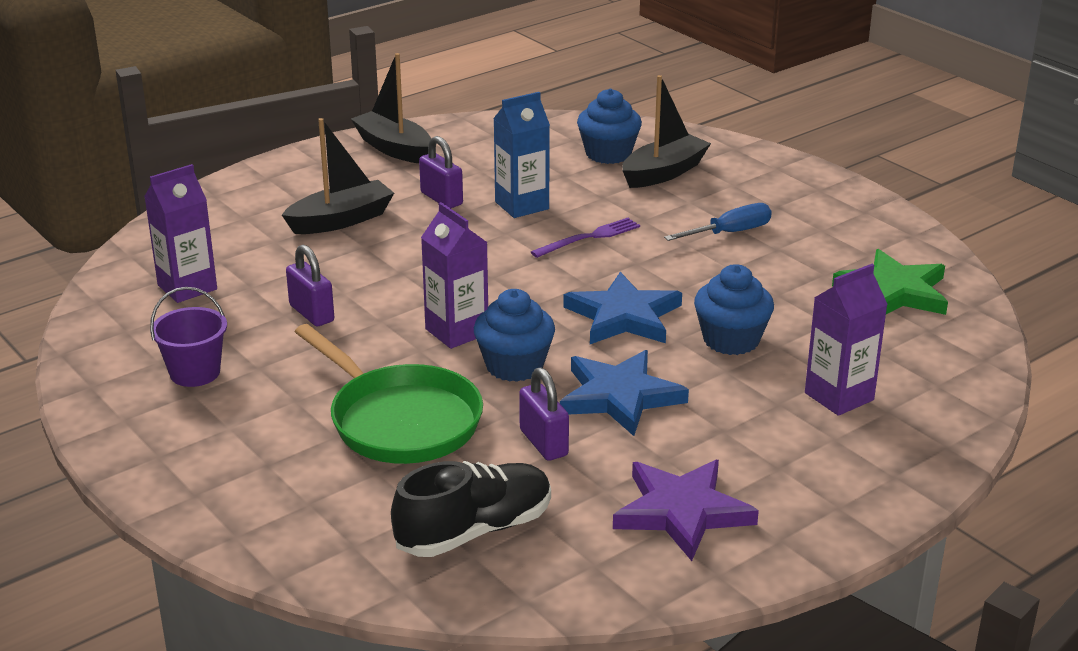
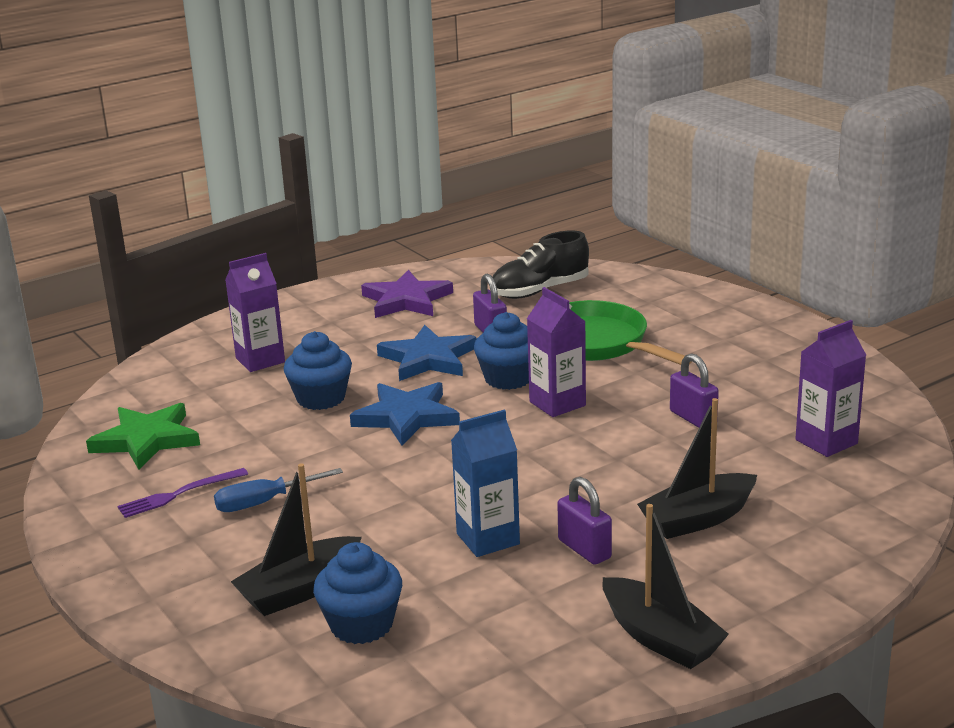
camera: 175 degrees left, 5 degrees down
(195, 373) = (772, 372): purple bucket -> none
(589, 237) = (418, 496): purple fork -> purple fork (179, 494)

